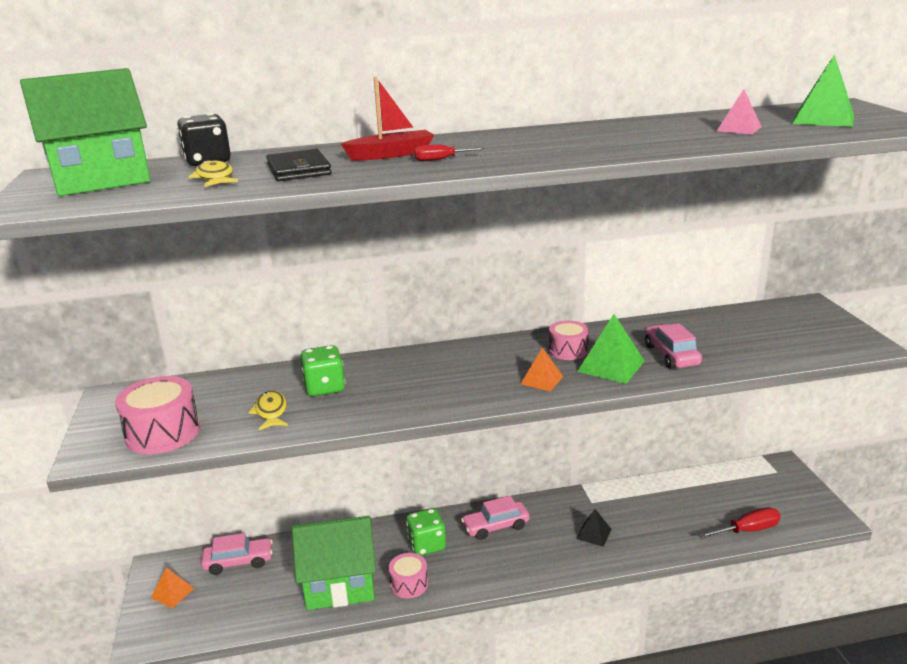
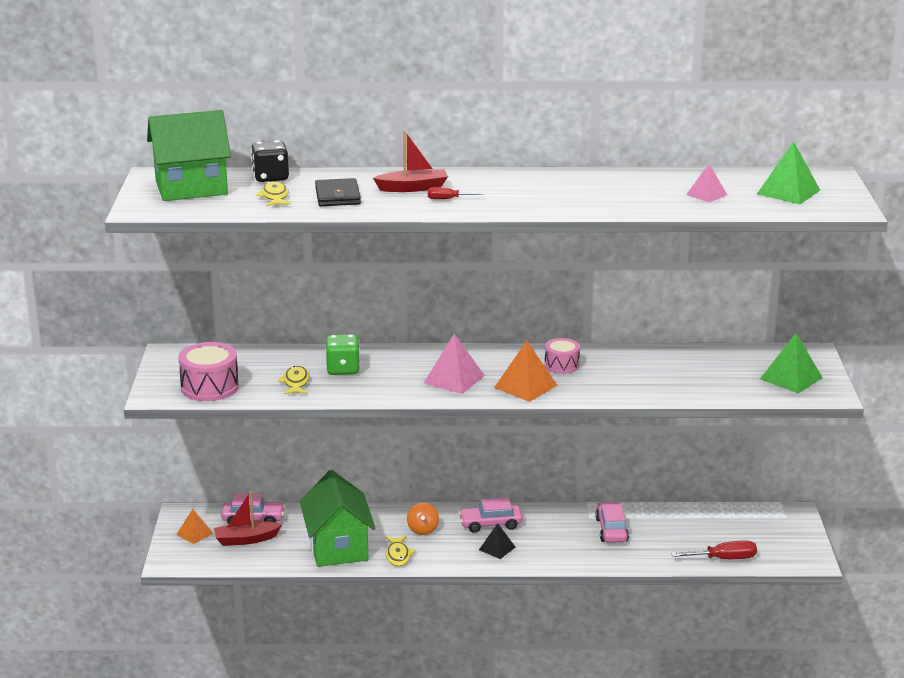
camera: 10 degrees right, 0 degrees up
(233, 591) = (246, 539): none -> red boat
(339, 584) = (338, 547): green house -> green house turned 75 degrees clockwise
(409, 584) = (398, 555): pink drum -> yellow fish
(427, 545) = (423, 530): green dice -> orange spinning top
(457, 382) = (454, 379): none -> pink pyramid
(541, 380) = (525, 386): orange pyramid -> orange pyramid, size x1.61
(594, 534) = (579, 542): black pyramid -> black pyramid (497, 548)
(611, 366) = (591, 383): green pyramid -> green pyramid (791, 378)
(671, 355) = (649, 380): pink car -> pink car (611, 530)

